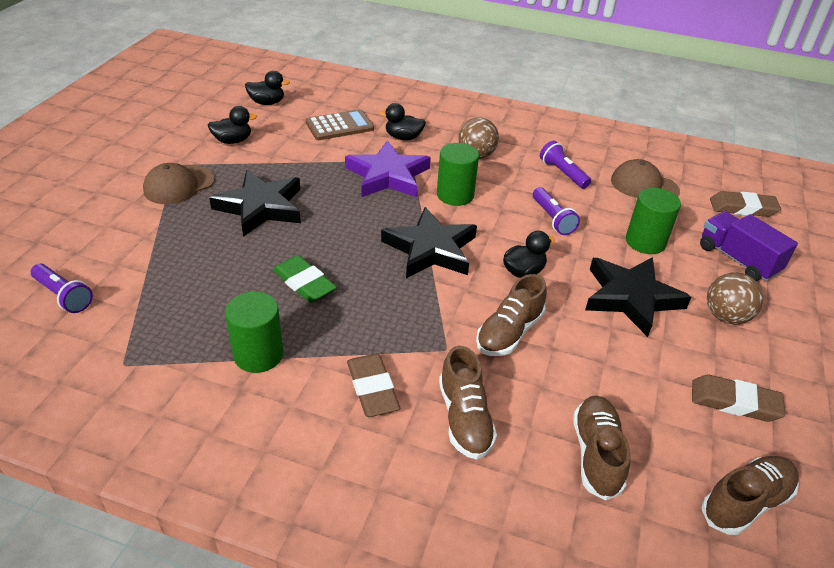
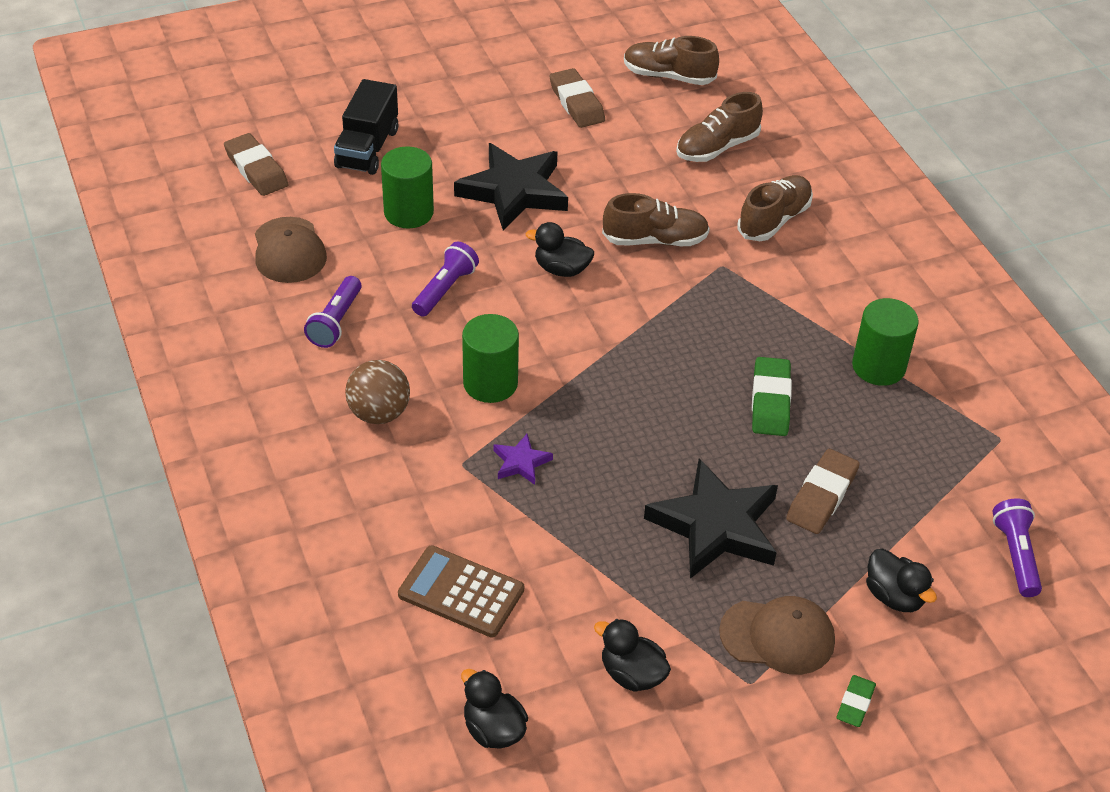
camera: 130 degrees left, 5 degrees up
(114, 183) = (855, 703): none -> green eraser
(372, 389) = (816, 281): brown eraser -> brown eraser (822, 496)
(388, 176) = (521, 462): purple star -> purple star, size x0.45
(403, 137) = (415, 506): black duck -> black duck (894, 596)
(430, 249) = (608, 347): black star -> none
(726, 316) = (471, 133): brown ball -> none
(737, 259) = (367, 148): purple truck -> black truck

